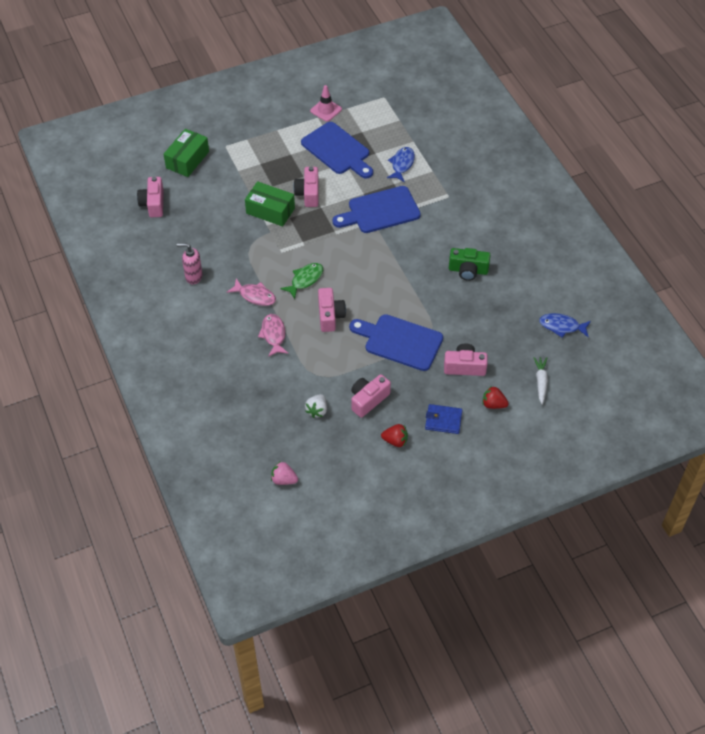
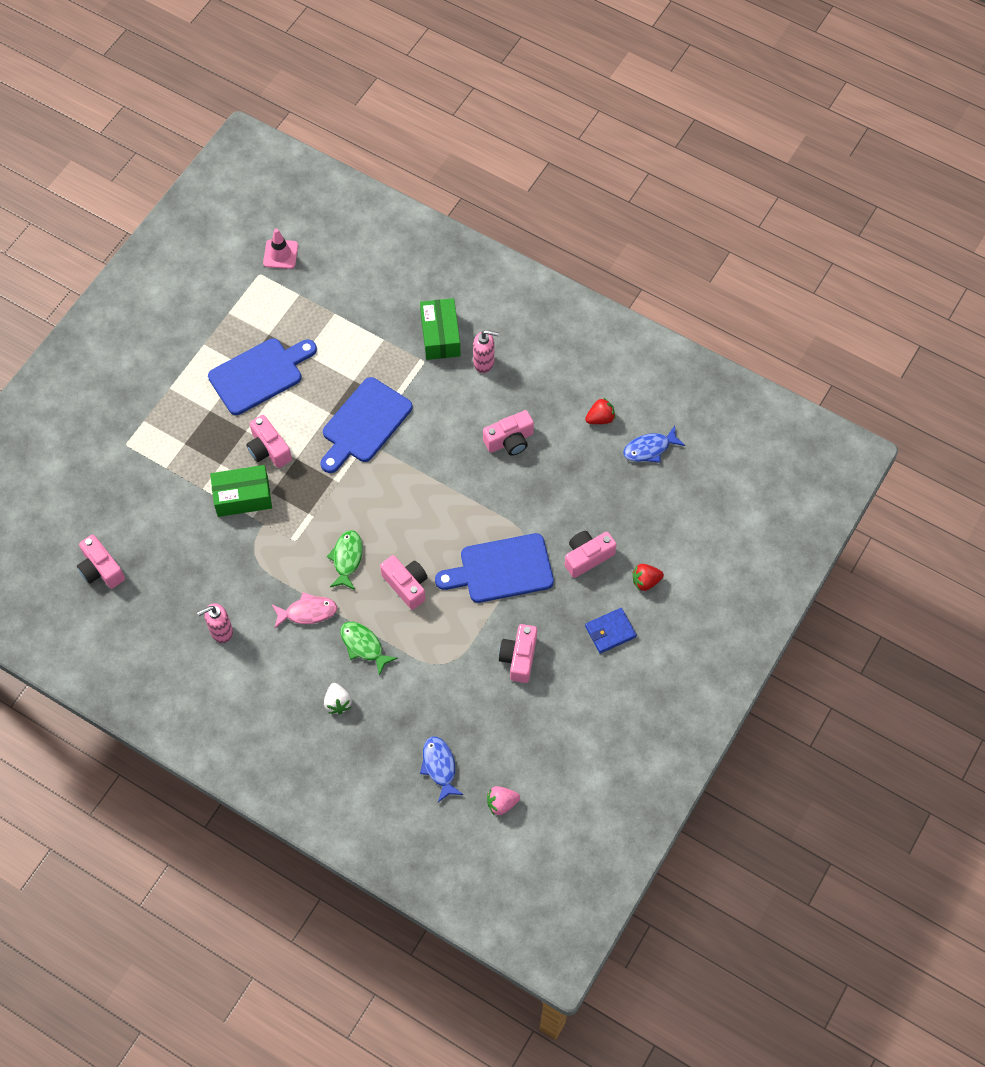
camera: 35 degrees left, 10 degrees up
(187, 160) = (95, 488): green box -> green box (440, 336)
(273, 334) = (363, 646): pink fish -> green fish
(317, 410) = (476, 704): white strawberry -> white strawberry (338, 703)
(326, 110) = (206, 329): pink traffic cone -> pink traffic cone (280, 254)
(338, 150) = (259, 374): blue cutting board -> blue cutting board turned 45 degrees counterclockwise
(395, 441) = (580, 686): red strawberry -> red strawberry (600, 418)
(402, 164) = (344, 350): blue fish -> blue fish (439, 766)
(468, 270) = (510, 440): green camera -> pink camera
(488, 217) = (484, 363): none -> pink soap dispenser
(541, 382) = (673, 526): white carrot -> none

